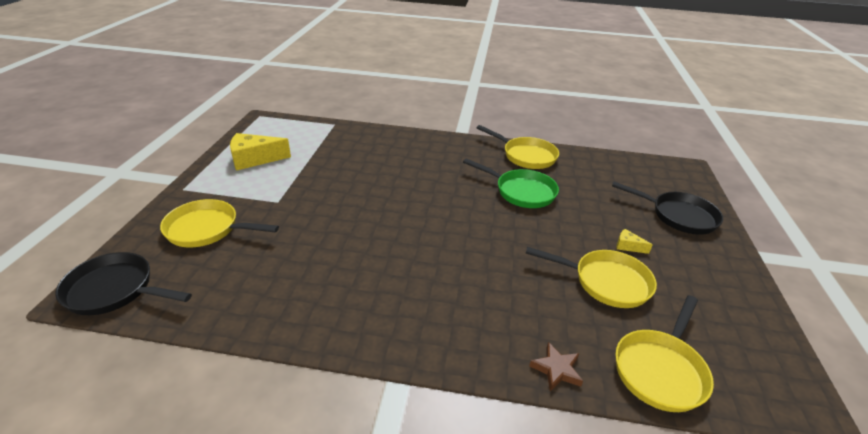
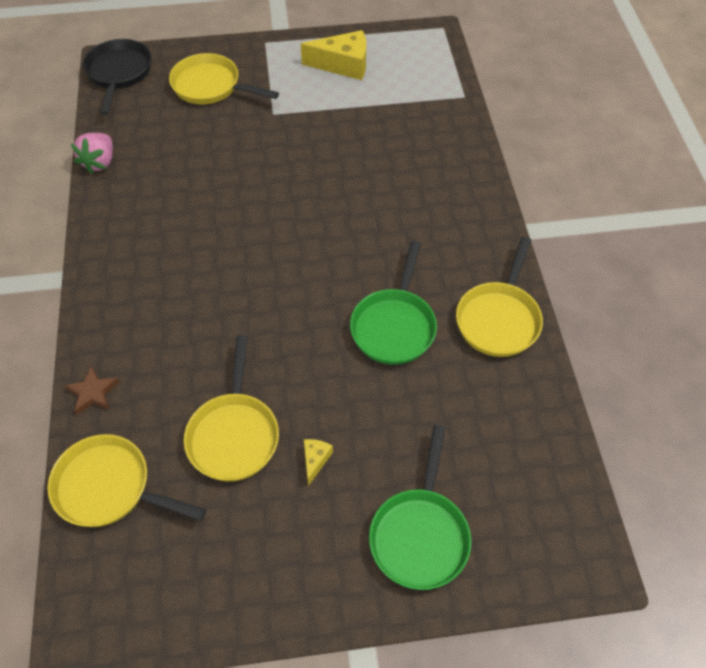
camera: 75 degrees right, 20 degrees up
(207, 229) = (210, 86): yellow pan -> yellow pan turned 60 degrees counterclockwise
(245, 325) = (99, 162): none -> pink strawberry
(254, 159) = (343, 65): yellow cheese -> yellow cheese turned 120 degrees clockwise
(679, 216) = (420, 534): black pan -> green pan

